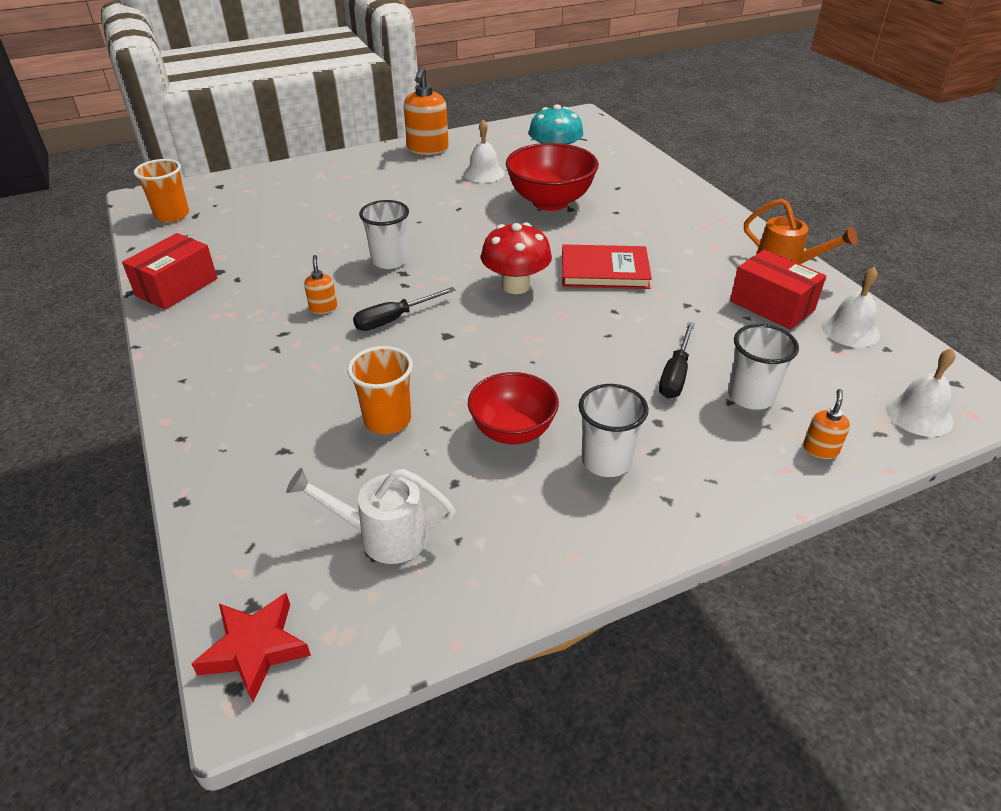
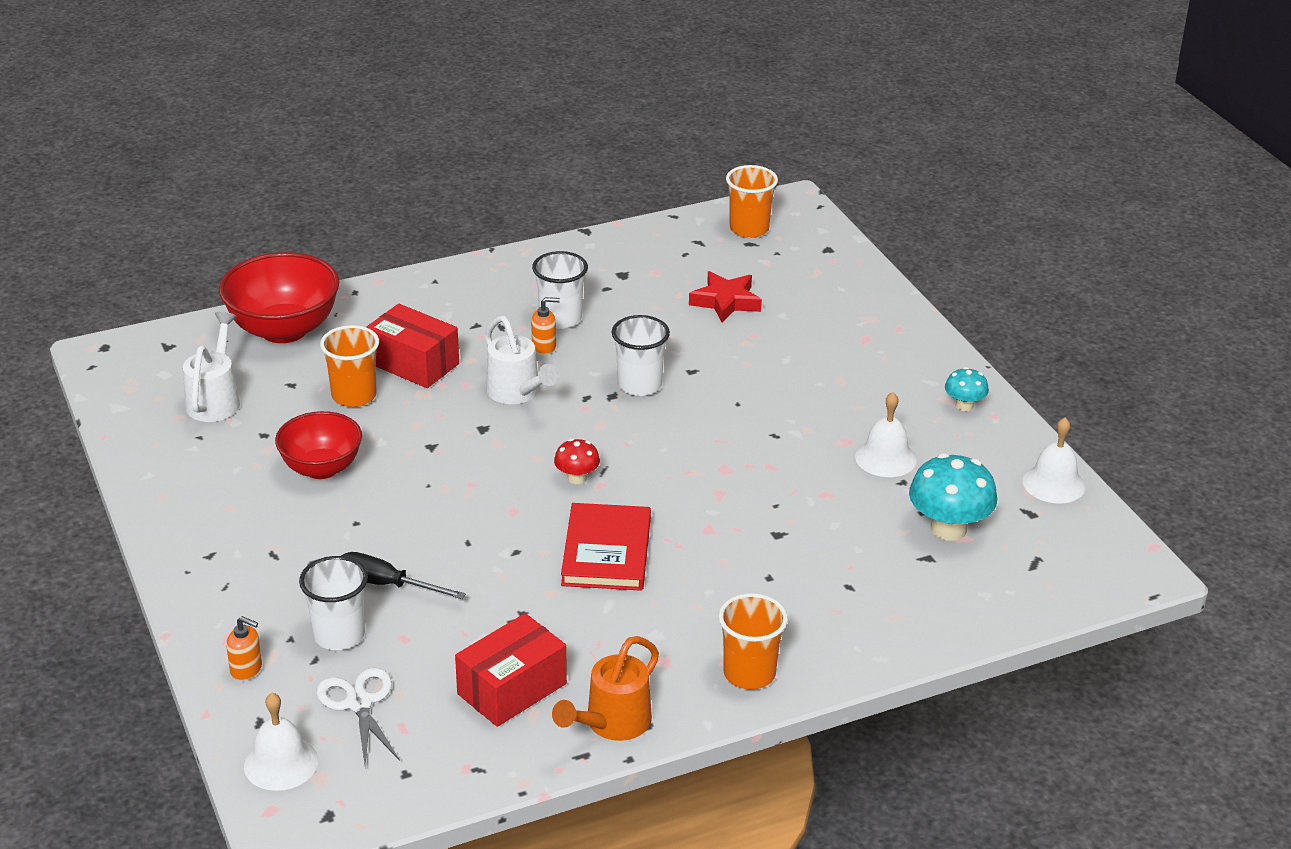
camera: 90 degrees right, 5 degrees down
(177, 287) = (592, 255): red box -> red box (414, 363)
(255, 649) = (131, 352): red star -> red star (725, 302)
(394, 319) = (517, 393): black screwdriver -> white watering can
(428, 149) = (964, 405): orange soap dispenser -> turquoise mushroom
(516, 286) = (577, 478): red mushroom -> red mushroom, size x0.54
(550, 202) = (797, 516): red bowl -> red bowl (284, 330)
(606, 461) = (267, 523): white cup -> white cup (560, 319)
(712, 219) = (749, 673): none -> orange cup
(826, 377) = (359, 703): none -> white scissors
(850, 330) = (448, 749): white bell -> white bell (1053, 483)

